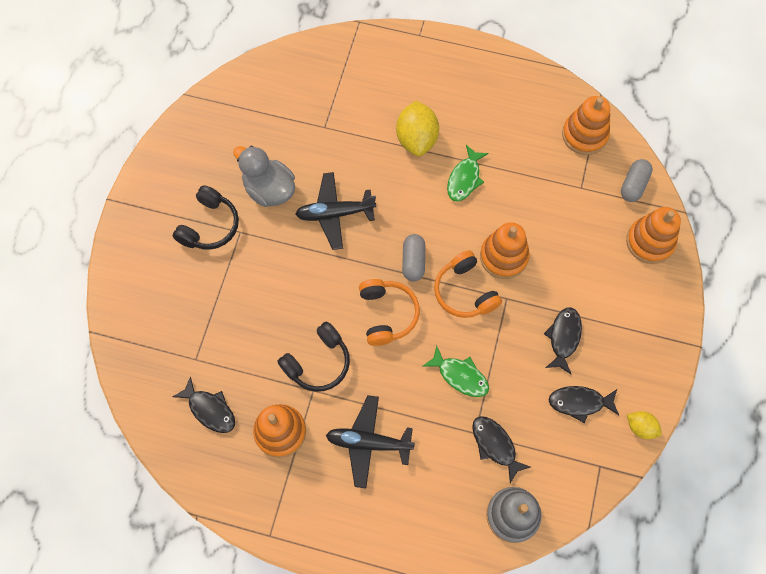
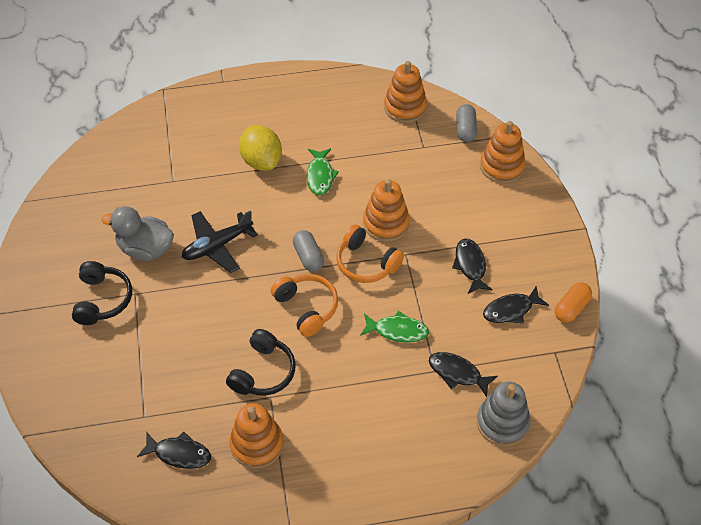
camera: 25 degrees left, 15 degrees down
(368, 443) = (344, 419): black plane -> none
(640, 427) = (571, 308): yellow lemon -> orange capsule

